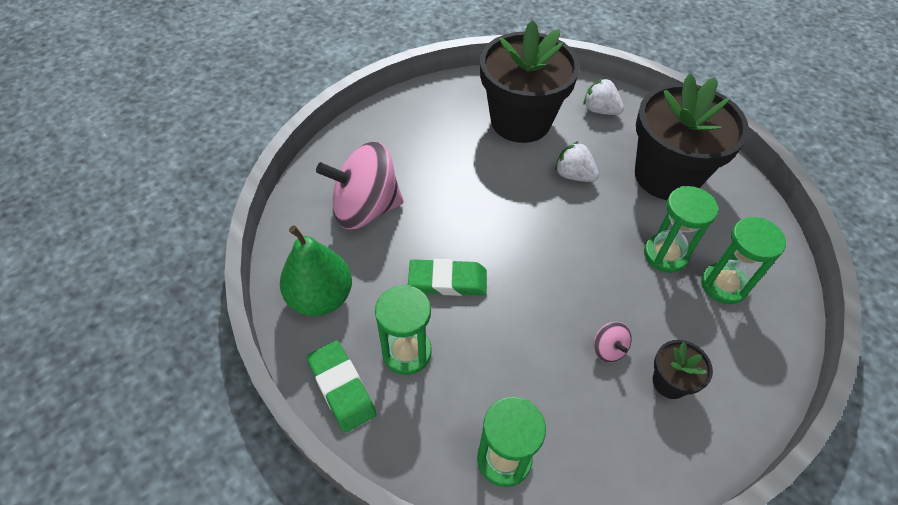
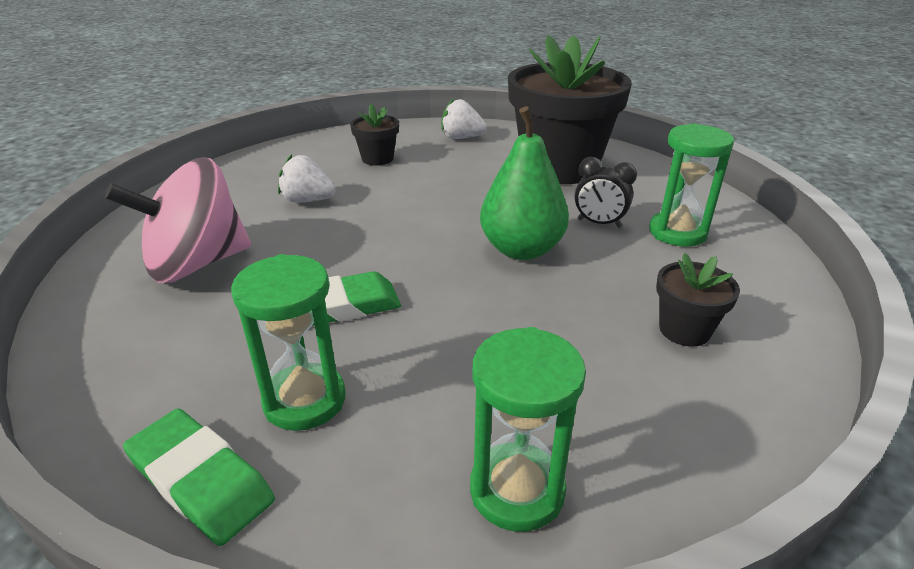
camera: 20 degrees left, 20 degrees down
(321, 297) = (141, 372): green pear -> green pear (521, 249)
(520, 121) = (377, 159): black flower pot -> black flower pot, size x0.43
(573, 175) = (459, 185): white strawberry -> white strawberry (308, 200)
(608, 349) = (589, 319): pink spinning top -> none
(665, 255) = (599, 223): green hourglass -> black clock

